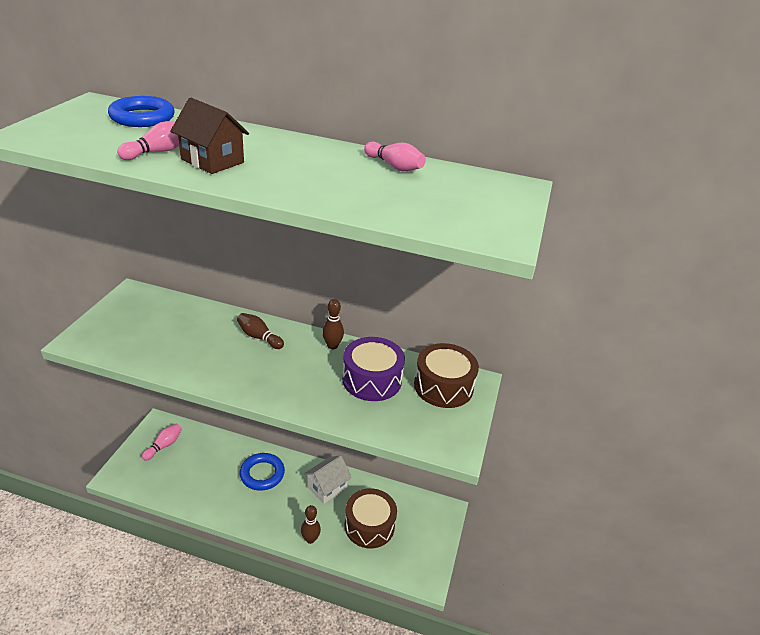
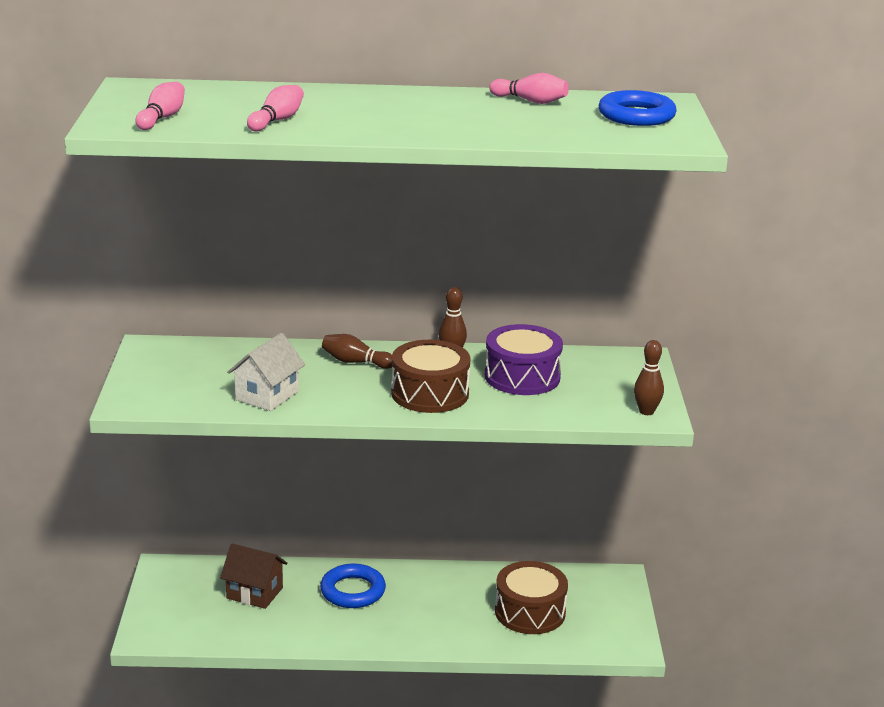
camera: 15 degrees left, 10 degrees down
(142, 117) = (210, 93): blue ring -> blue ring (636, 115)
(164, 446) = (191, 590): pink bowling pin -> pink bowling pin (162, 118)
(212, 161) = (343, 121): brown house -> brown house (254, 593)
(310, 539) = (461, 641): brown bowling pin -> brown bowling pin (646, 411)
(327, 487) = (450, 587): white house -> white house (267, 395)
(443, 386) = (608, 368): brown drum -> brown drum (430, 393)

